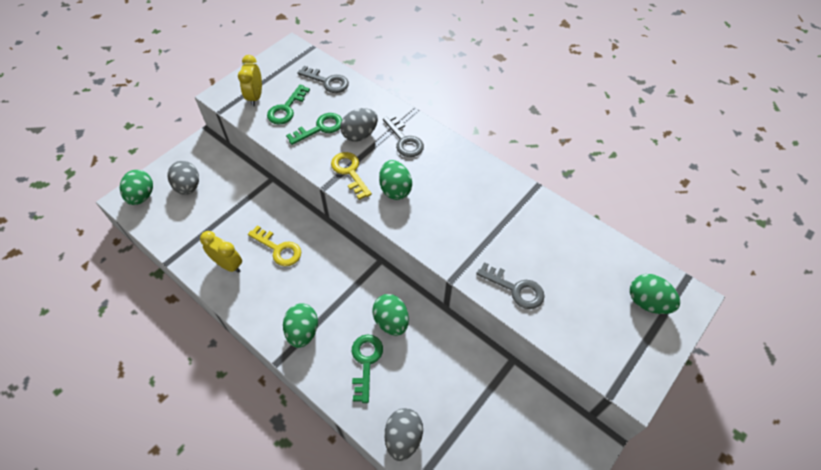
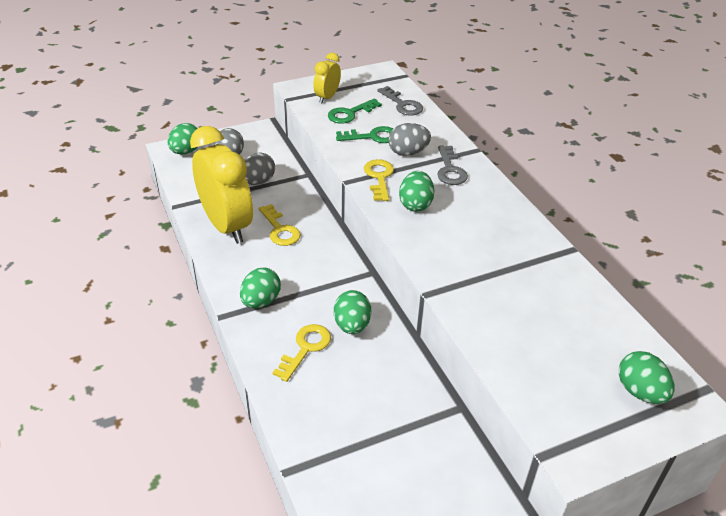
camera: 25 degrees right, 15 degrees down
(228, 265) = (226, 226): yellow clock -> yellow clock, size x2.05
(366, 362) = (305, 348): green key -> yellow key
(403, 438) = (303, 425): grey egg -> grey egg (257, 182)
(515, 289) = (491, 325): grey key -> none

